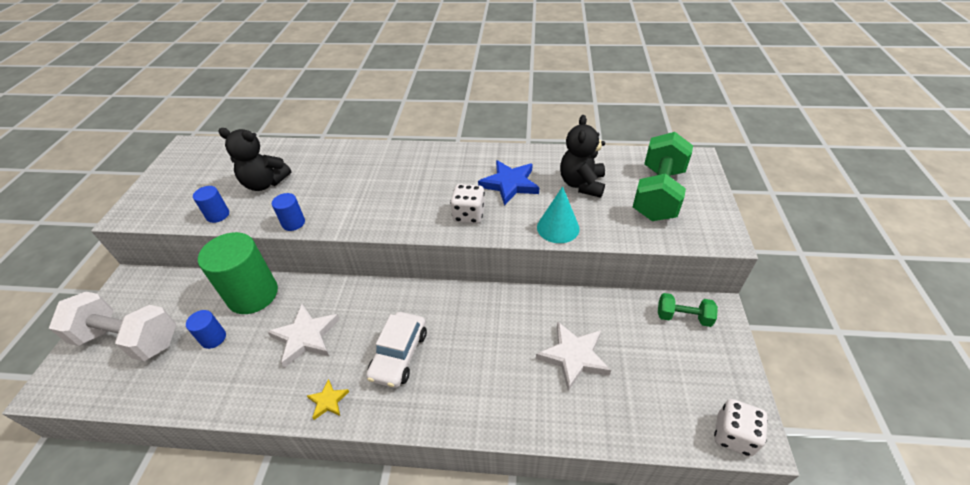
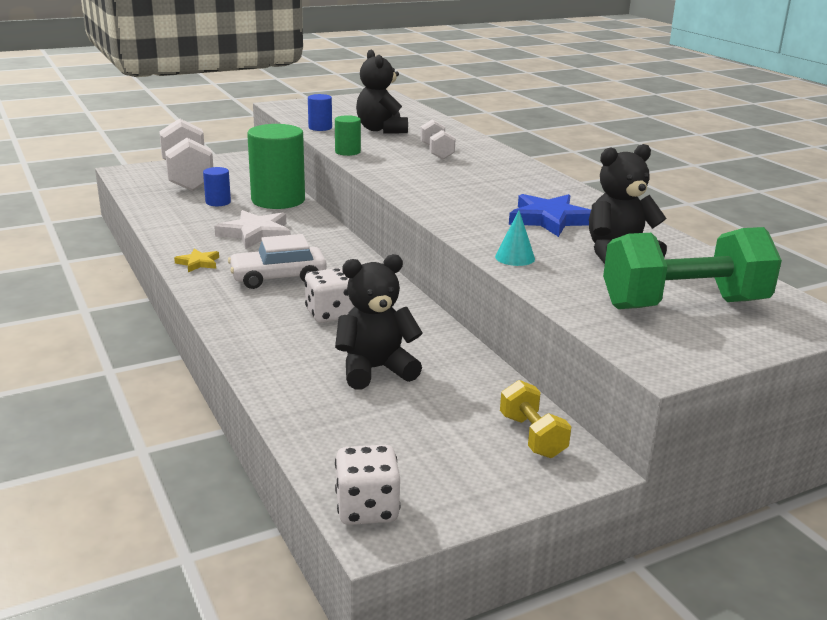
camera: 55 degrees right, 20 degrees down
(293, 223) = (347, 152): blue cylinder -> green cylinder
(344, 177) = (437, 152): none -> white dumbbell
(469, 215) = (465, 212): white dice -> white dice (330, 314)
(558, 228) = (515, 257): turquoise cone -> turquoise cone, size x0.65
(573, 356) = (375, 369): white star -> black teddy bear
(683, 317) = (532, 436): green dumbbell -> yellow dumbbell

